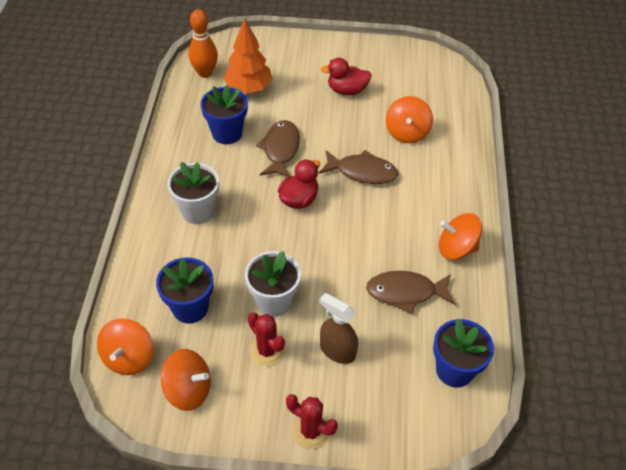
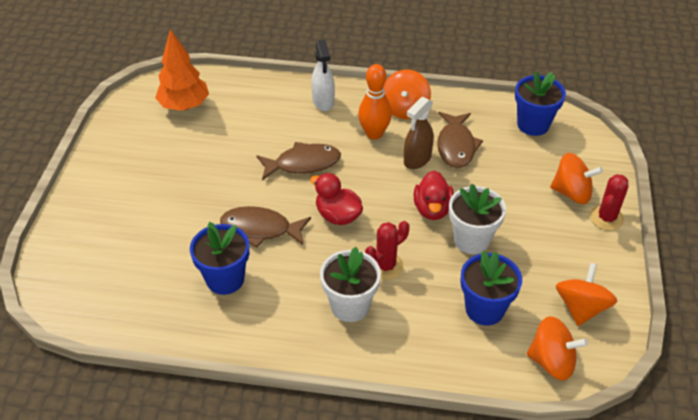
camera: 85 degrees left, 5 degrees down
(205, 73) = (104, 304): orange bowling pin -> orange bowling pin (374, 134)
(248, 88) = (147, 257): orange tree -> orange tree (184, 106)
(267, 350) = (529, 246): red cactus -> red cactus (385, 266)
(337, 350) = (523, 196): brown spray bottle -> brown spray bottle (417, 159)
(347, 90) = (173, 167): red duck -> red duck (432, 209)
(362, 172) = (303, 164): brown fish -> brown fish turned 60 degrees clockwise
(407, 132) = (251, 126): orange spinning top -> orange spinning top (571, 193)
(452, 182) = (323, 102): none -> white spray bottle

